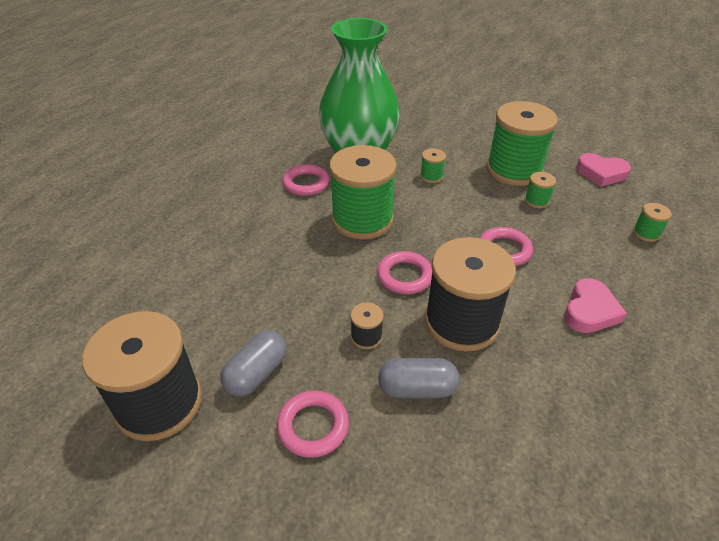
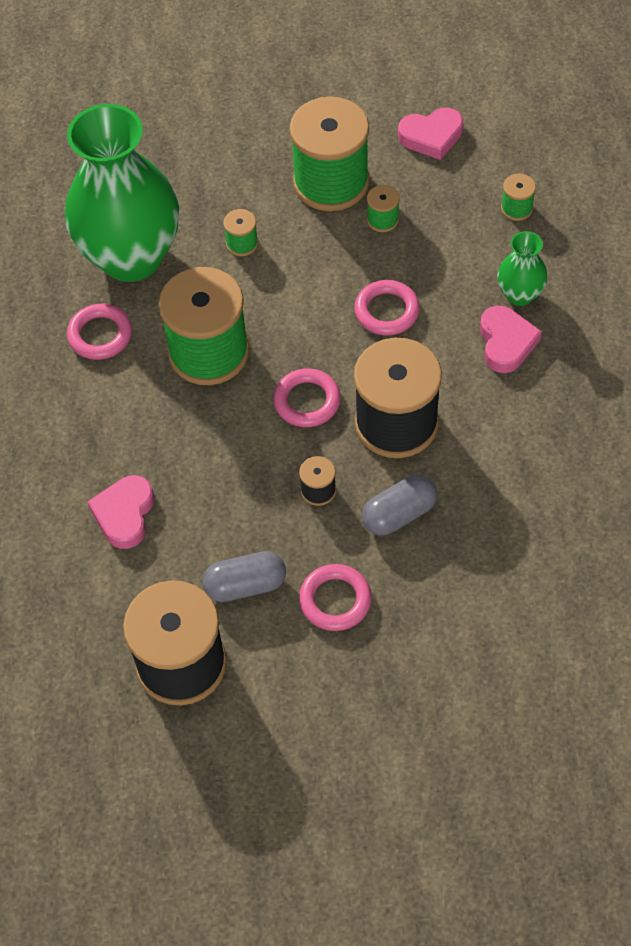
camera: 30 degrees left, 15 degrees up
(224, 281) = (124, 514): none -> pink heart
(257, 373) = (245, 585): grey capsule -> grey capsule turned 75 degrees clockwise
(620, 285) = (520, 294): none -> green vase

